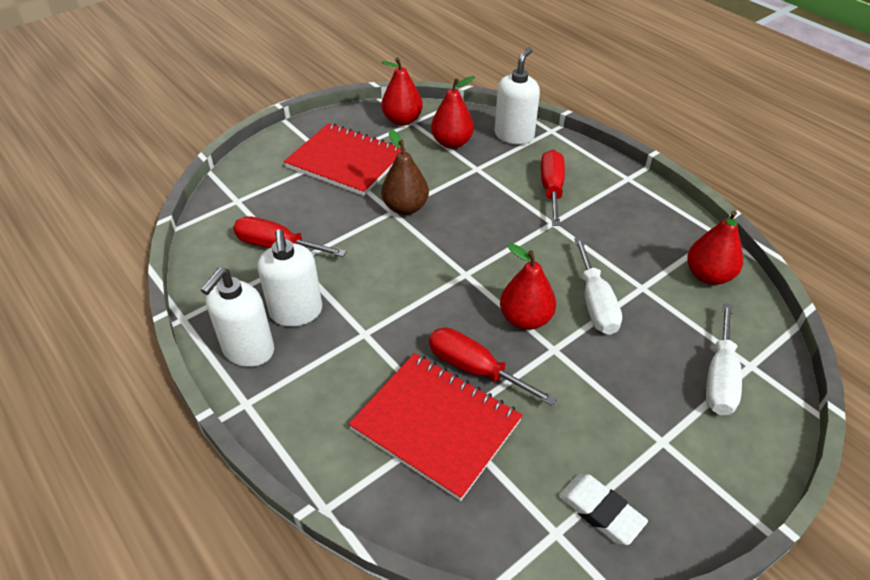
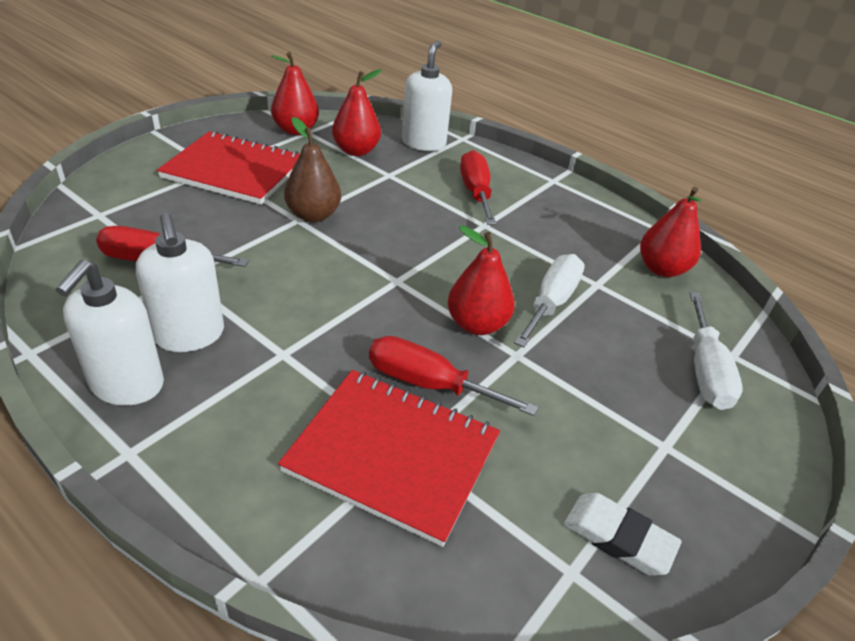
camera: 15 degrees left, 5 degrees down
(595, 303) = (551, 303): white screwdriver -> white screwdriver turned 135 degrees counterclockwise

